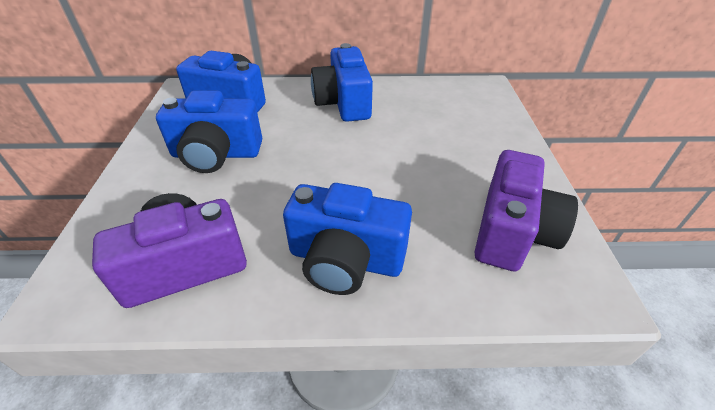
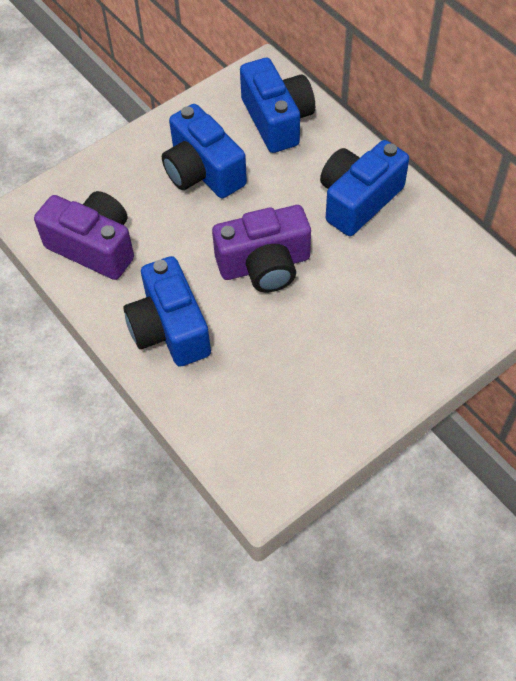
camera: 55 degrees right, 15 degrees up
(512, 232) = (286, 417): purple camera -> purple camera (264, 265)

